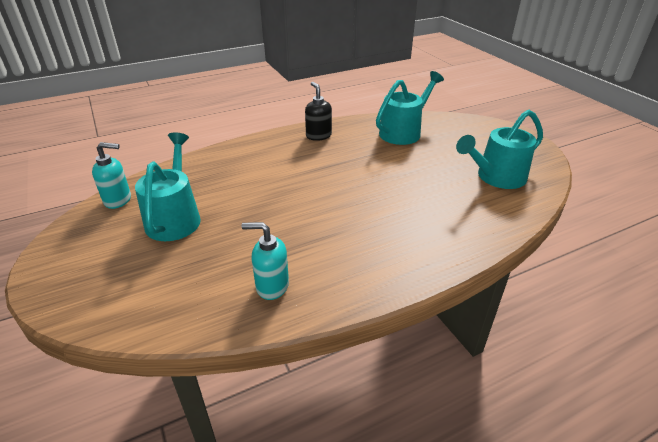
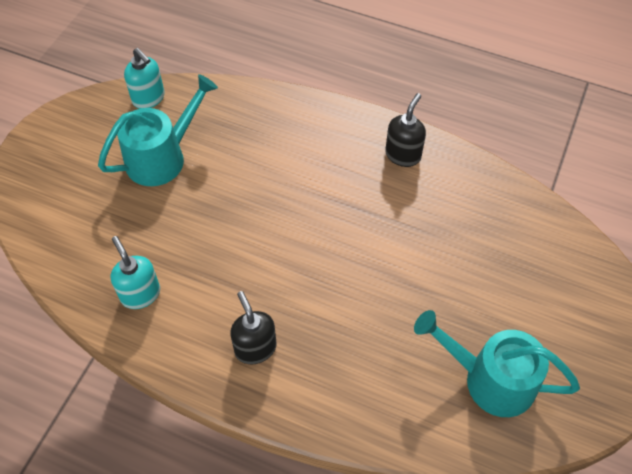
camera: 50 degrees right, 20 degrees up
(384, 251) = (255, 348): none -> black soap dispenser
(404, 132) = (500, 227): turquoise watering can -> none

